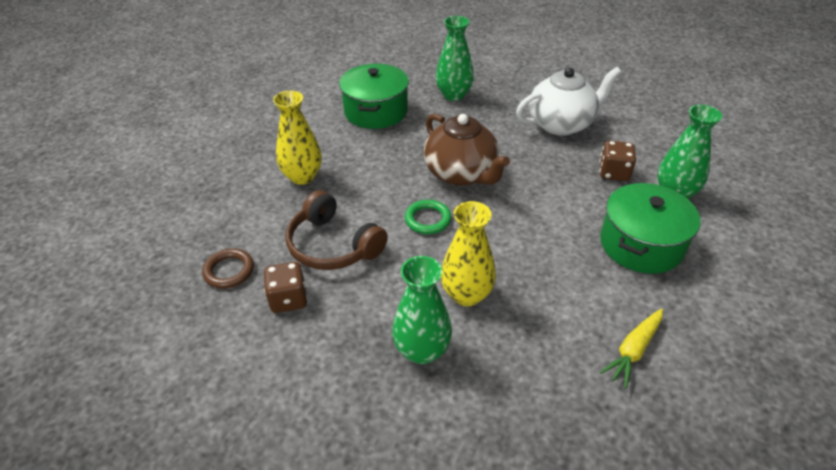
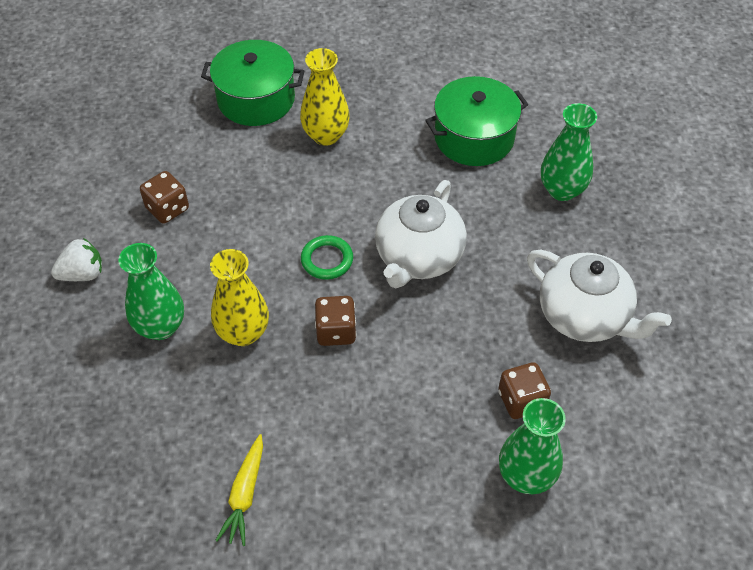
camera: 60 degrees right, 10 degrees up
(229, 271) = (176, 153): brown ring -> none
(312, 393) = (83, 274): none -> white strawberry
(332, 245) = (247, 205): brown headphones -> none
(461, 173) = (418, 257): brown teapot -> white teapot
(501, 239) = (336, 331): none -> brown dice
(633, 350) = (245, 494): yellow carrot -> yellow carrot turned 90 degrees counterclockwise
(641, 244) = (407, 462): green pot -> green pot (256, 99)

